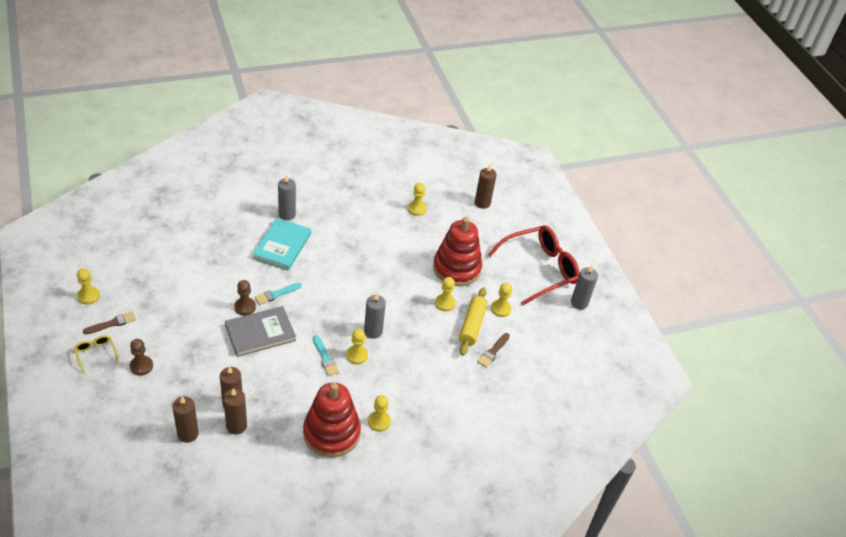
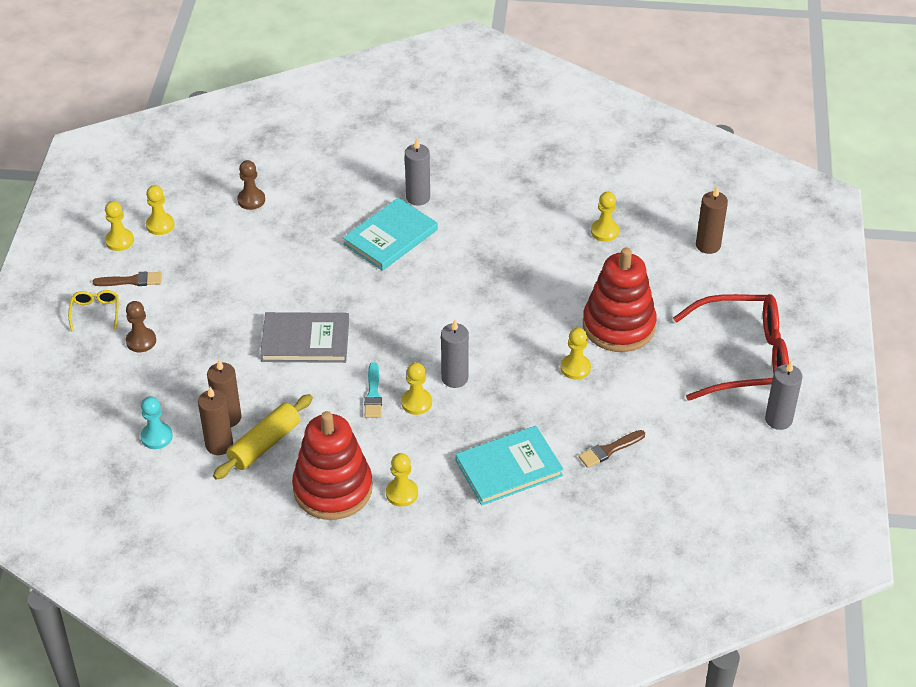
camera: 30 degrees right, 0 degrees up
(188, 434) = (156, 437): brown candle -> turquoise pawn
(245, 307) = (302, 303): brown pawn -> brown pawn (251, 200)
(276, 294) = (351, 297): turquoise brush -> none
(438, 382) = (508, 468): none -> turquoise book
(472, 326) = (598, 408): yellow rolling pin -> yellow rolling pin (265, 444)
(500, 309) = (653, 396): yellow pawn -> yellow pawn (160, 225)

